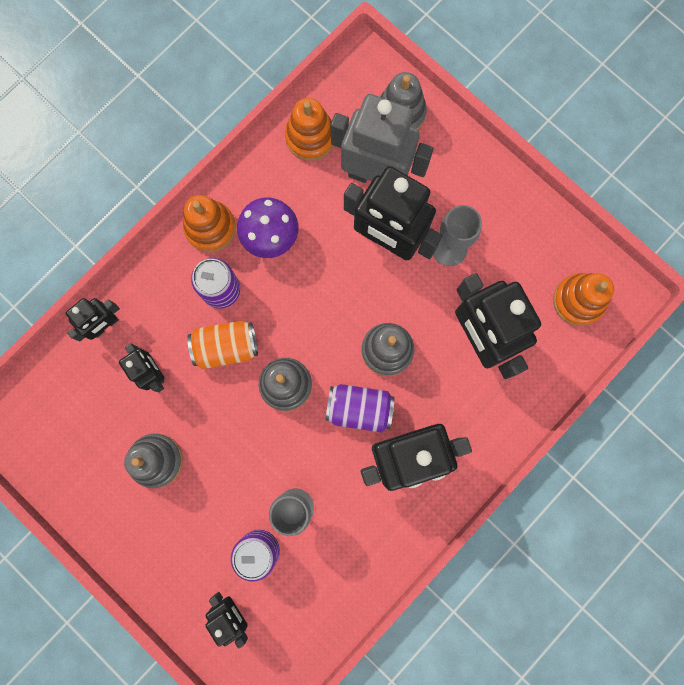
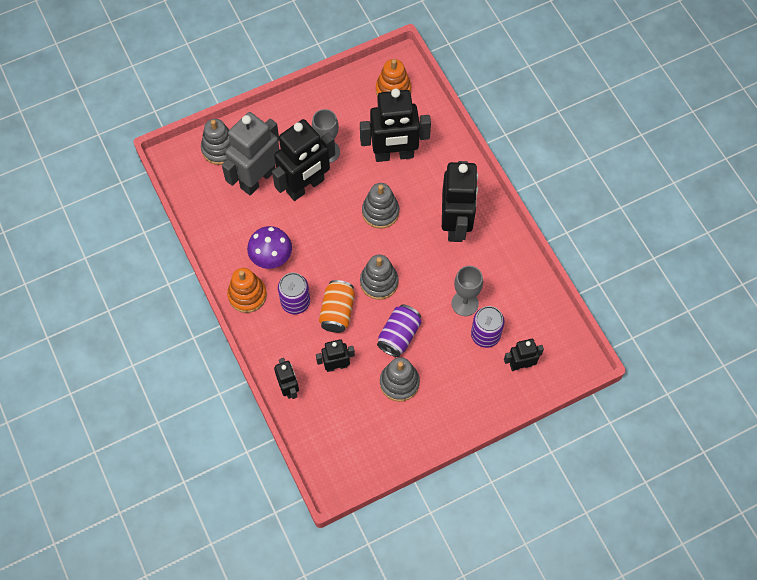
camera: 70 degrees left, 15 degrees down
(310, 137) = (210, 210): orange stacking toy -> none
(359, 409) = (413, 242): purple can -> purple can (399, 335)

